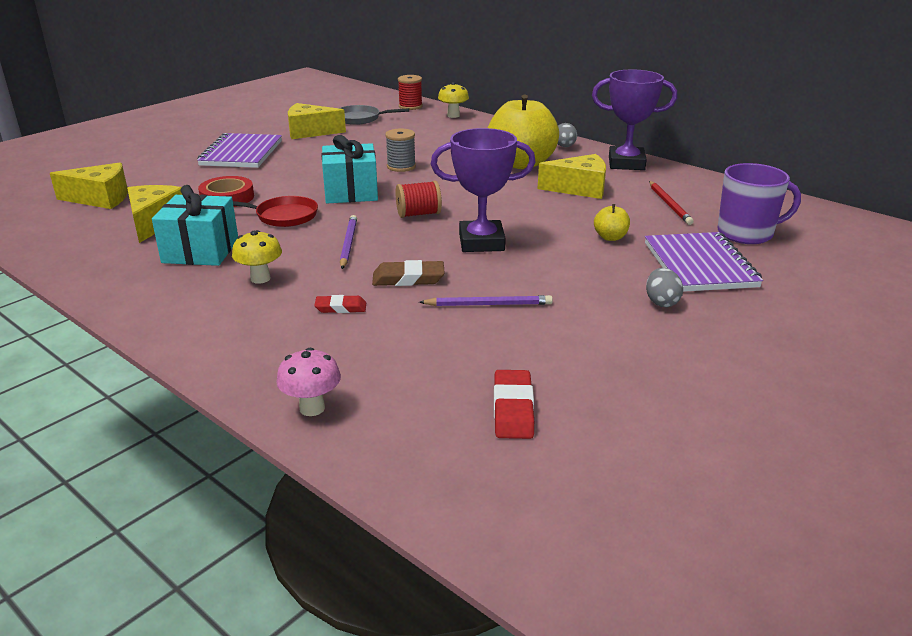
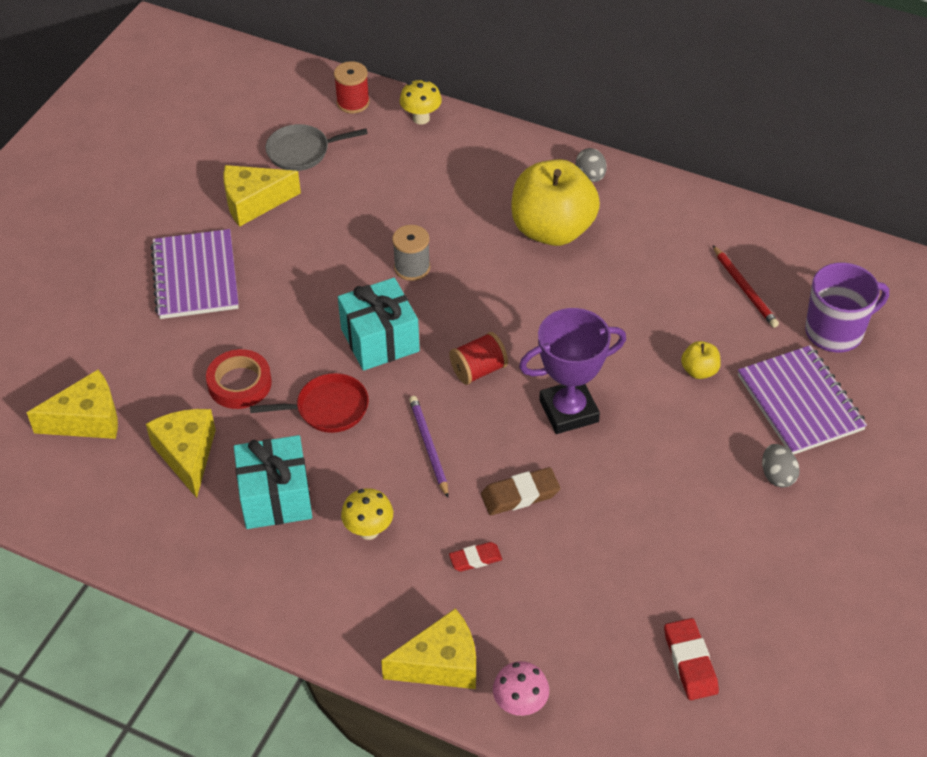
camera: 15 degrees left, 20 degrees up
(488, 304) = (616, 519): purple pencil -> none
(579, 189) = (638, 275): yellow cheese -> yellow cheese (441, 664)
(626, 163) = (675, 204): purple trophy -> none

